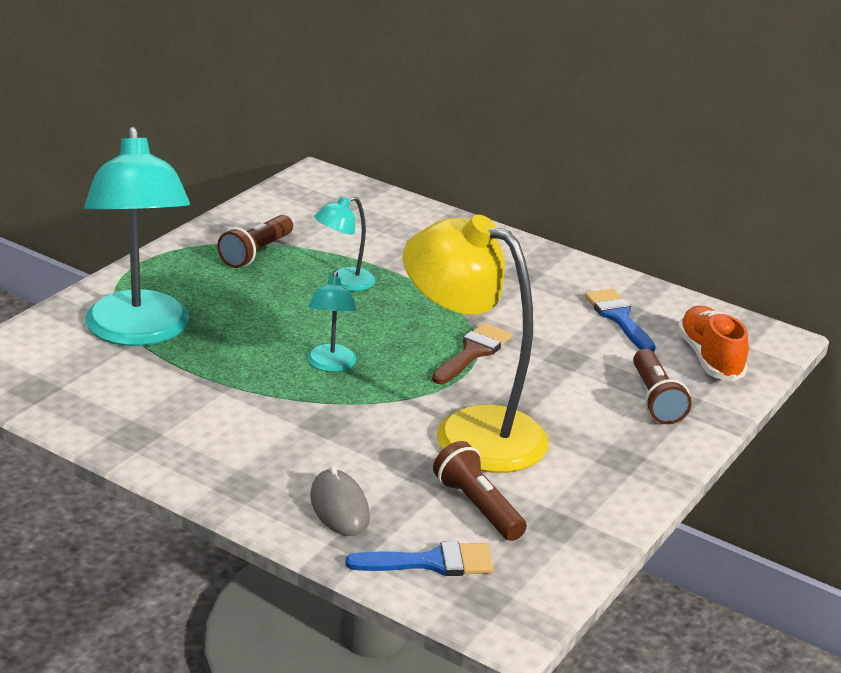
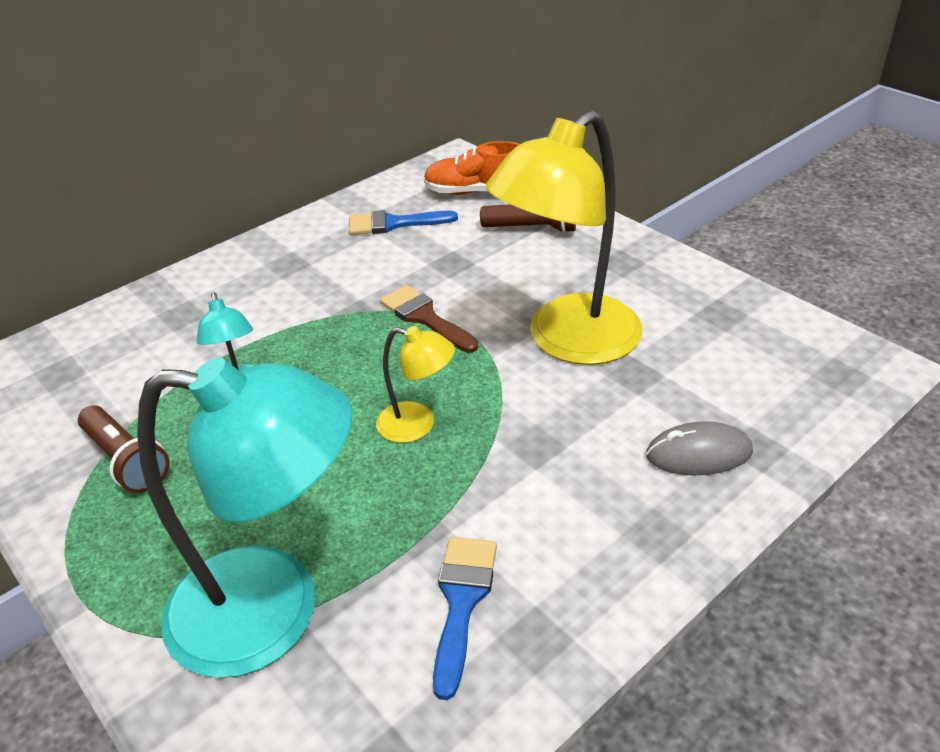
camera: 70 degrees left, 10 degrees up
(330, 365) = (417, 425): turquoise lamp -> yellow lamp
(431, 562) = (788, 399): blue brush -> blue brush (462, 601)
(477, 507) = (696, 356): brown flashlight -> none

